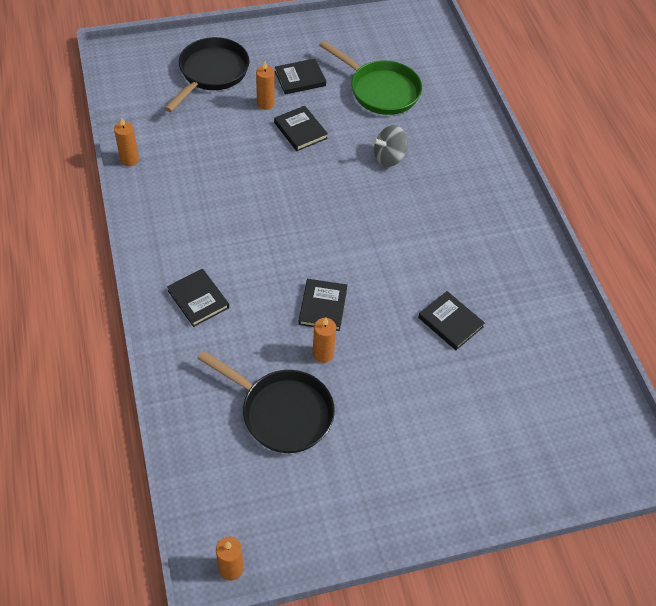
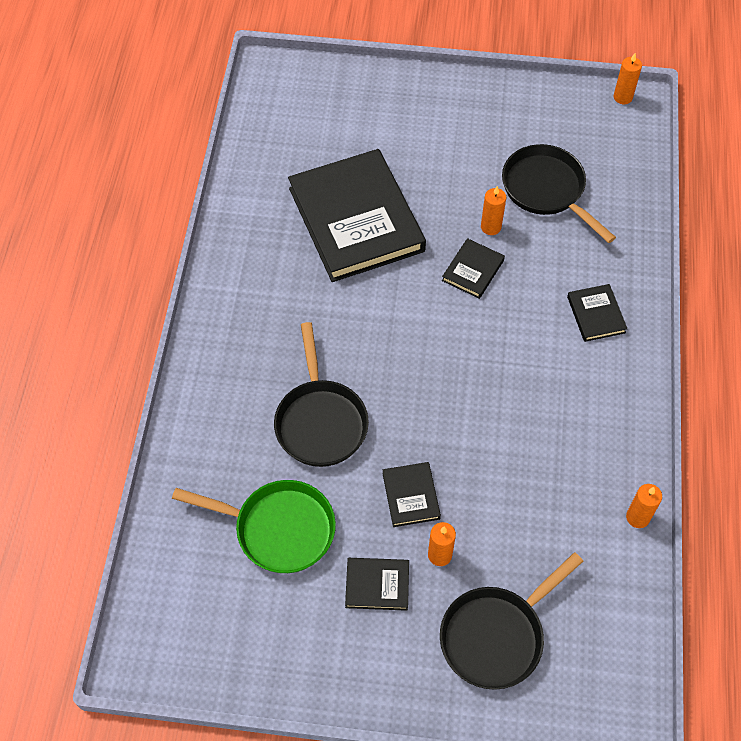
camera: 155 degrees left, 5 degrees up
(380, 90) = (278, 529): green pan -> green pan turned 135 degrees clockwise
(389, 157) = (320, 421): grey spinning top -> black pan
(450, 322) = (356, 219): black book -> black book, size x2.37

